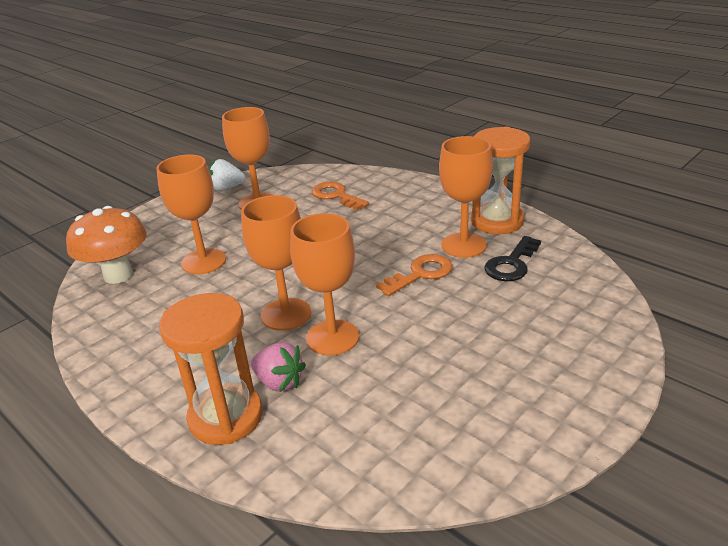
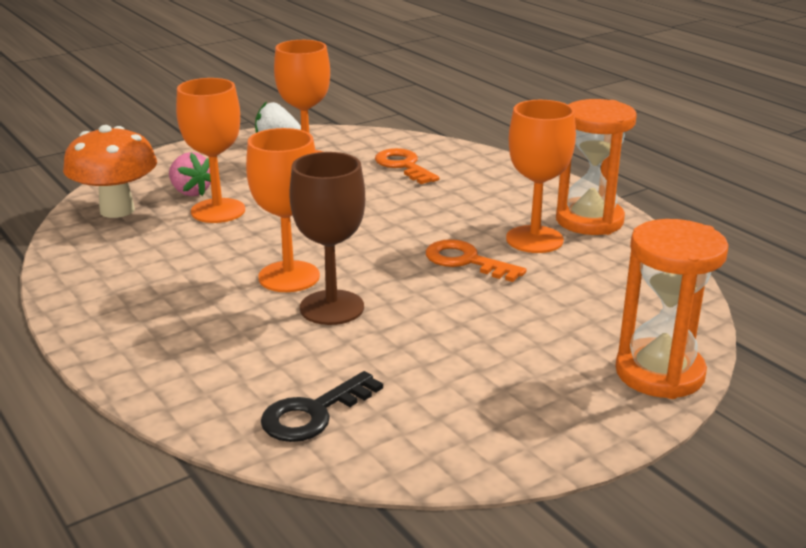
camera: 10 degrees right, 5 degrees down
(226, 417) = (179, 362): orange hourglass -> orange hourglass (659, 373)
(279, 382) = (252, 340): pink strawberry -> pink strawberry (190, 192)
(332, 337) = (332, 307): orange goblet -> brown goblet
(420, 274) = (466, 261): orange key -> orange key turned 120 degrees counterclockwise
(512, 264) = (584, 267): black key -> black key (314, 413)

